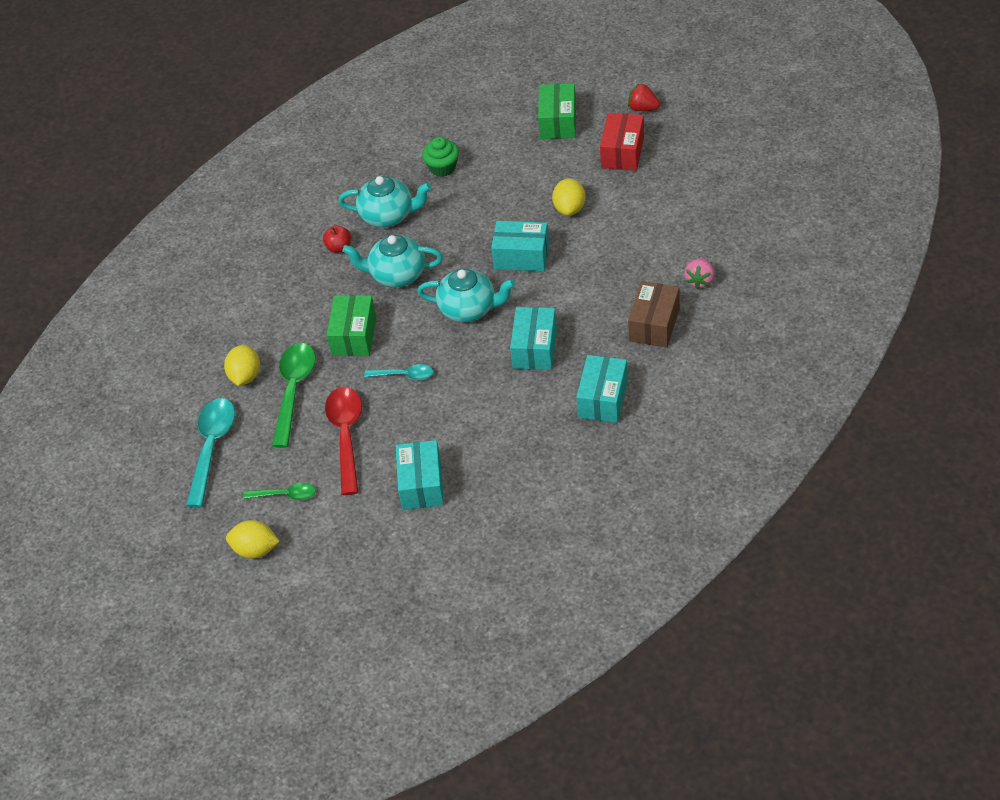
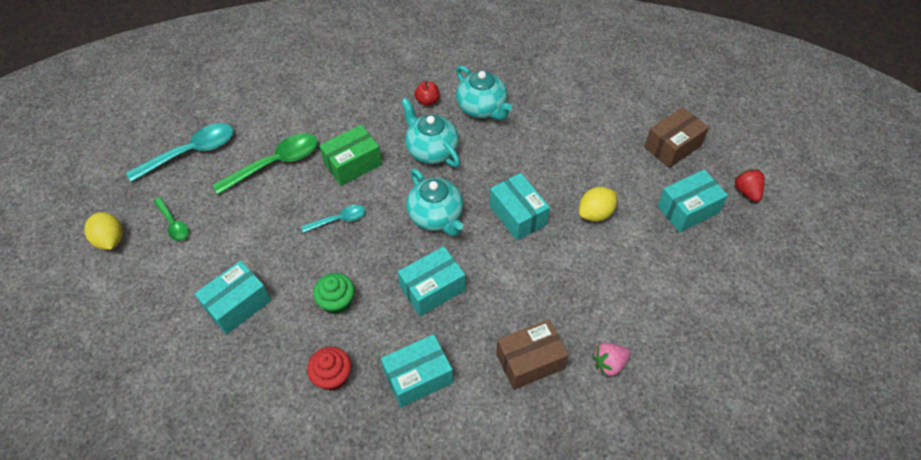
camera: 45 degrees right, 5 degrees up
(245, 376) = (269, 128): yellow lemon -> none
(346, 436) = (254, 223): red spoon -> none
(404, 375) = (338, 220): turquoise spoon -> turquoise spoon turned 75 degrees counterclockwise
(442, 167) = (557, 108): green cupcake -> green cupcake (337, 301)
(550, 452) = (332, 376): none -> red cupcake
(558, 122) = (672, 146): green box -> brown box
(622, 152) = (687, 209): red box -> turquoise box

